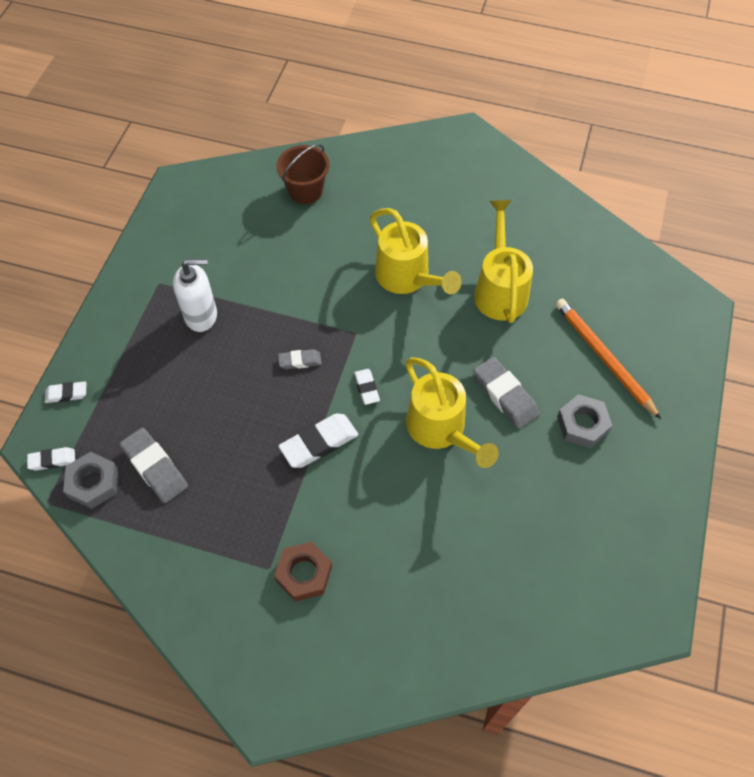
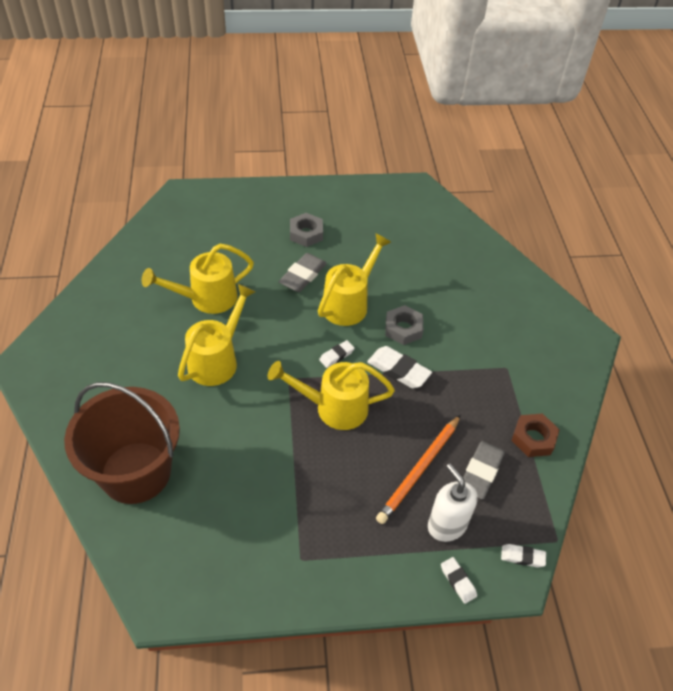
camera: 115 degrees left, 10 degrees down
(52, 460) = (522, 557): white eraser -> white eraser turned 45 degrees counterclockwise
(93, 483) = (520, 512): grey nut -> grey nut (403, 329)
(201, 315) = (322, 503): white soap dispenser -> white soap dispenser (446, 525)
(300, 361) = (333, 407): grey eraser -> yellow watering can
(304, 574) = (497, 347): brown nut -> brown nut (533, 438)
(305, 190) = (136, 472): brown bucket -> brown bucket, size x1.87
(603, 358) = (246, 232): orange pencil -> orange pencil (419, 470)

